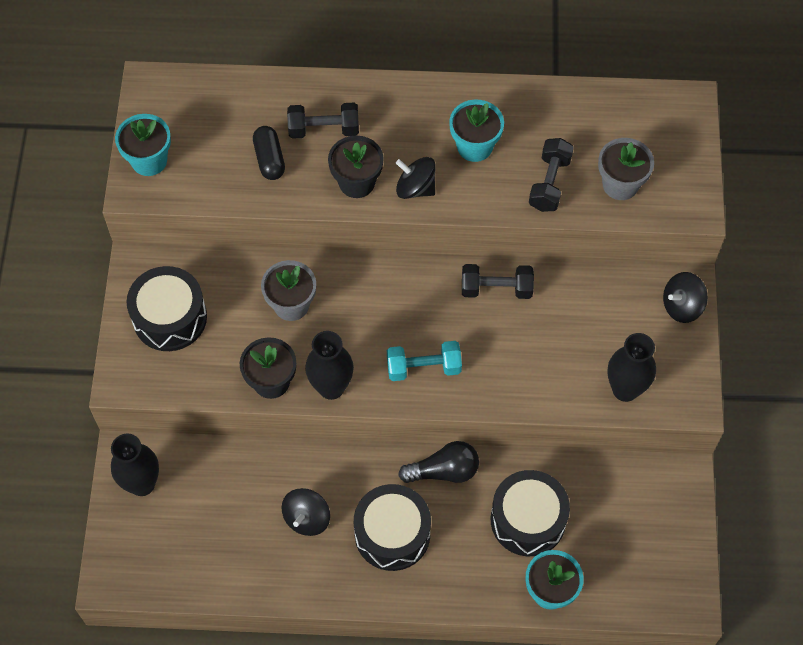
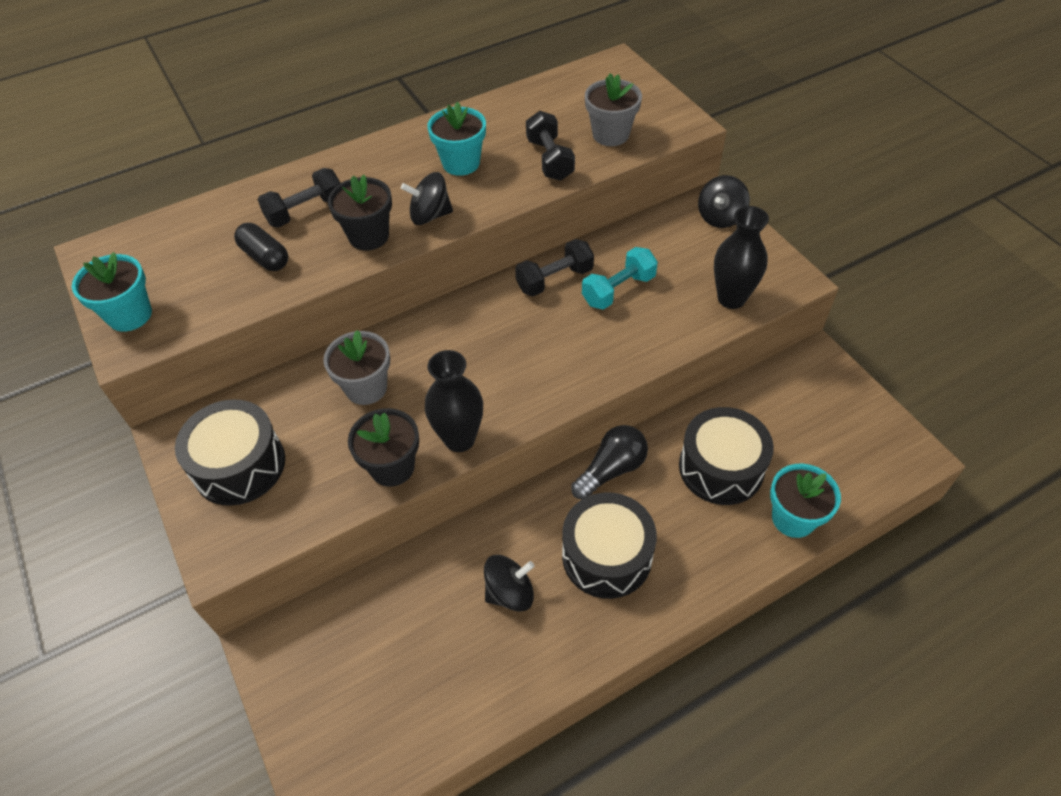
camera: 30 degrees left, 10 degrees down
(142, 484) = (303, 665): black vase -> none
(307, 518) = (510, 592): black spinning top -> black spinning top turned 105 degrees counterclockwise
(423, 367) = (538, 374): turquoise dumbbell -> turquoise dumbbell (618, 290)

